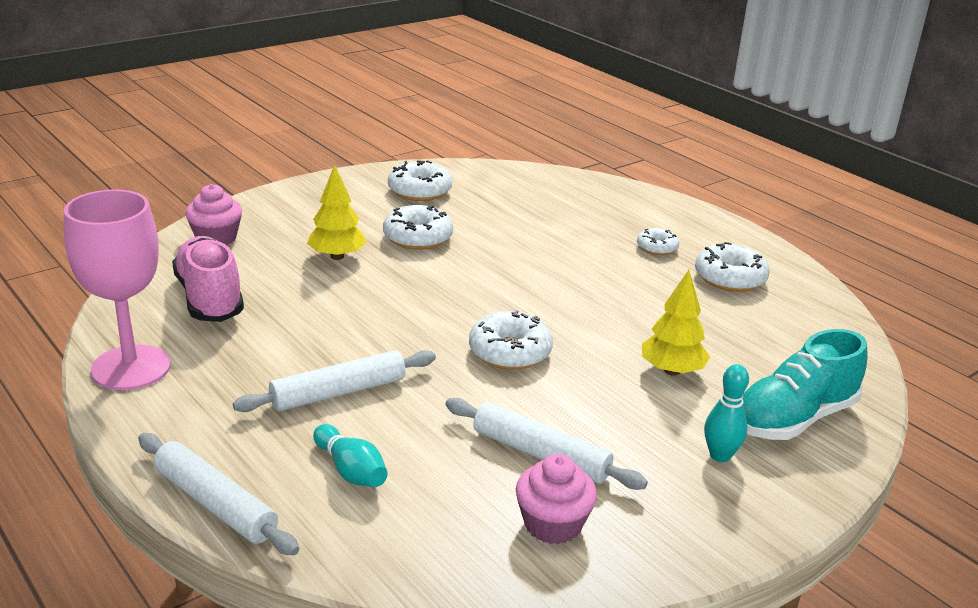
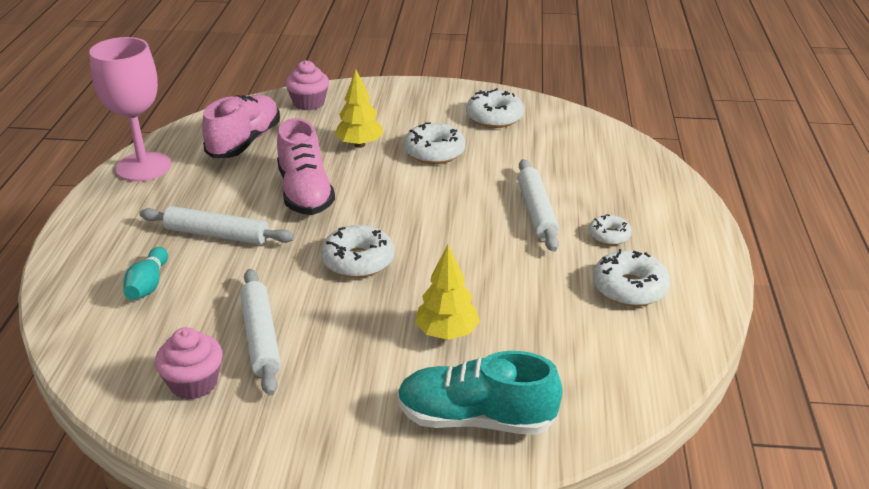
camera: 45 degrees right, 5 degrees up
(215, 504) = (62, 265): white rolling pin -> white rolling pin (536, 212)
(360, 318) = (305, 193): none -> pink shoe
(720, 455) = (372, 409): turquoise bowling pin -> none

